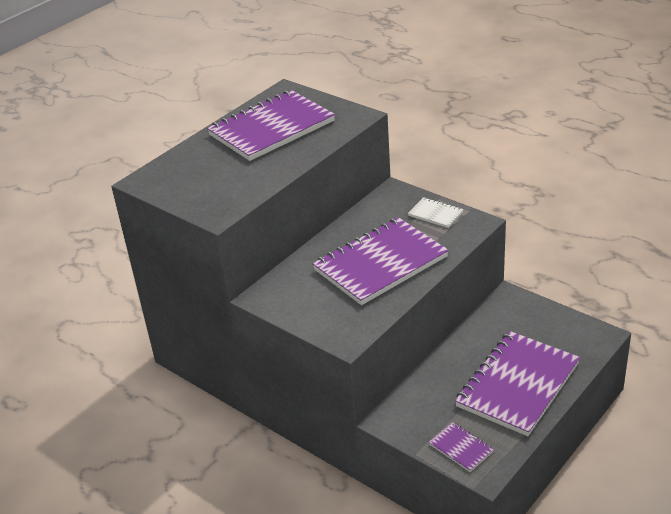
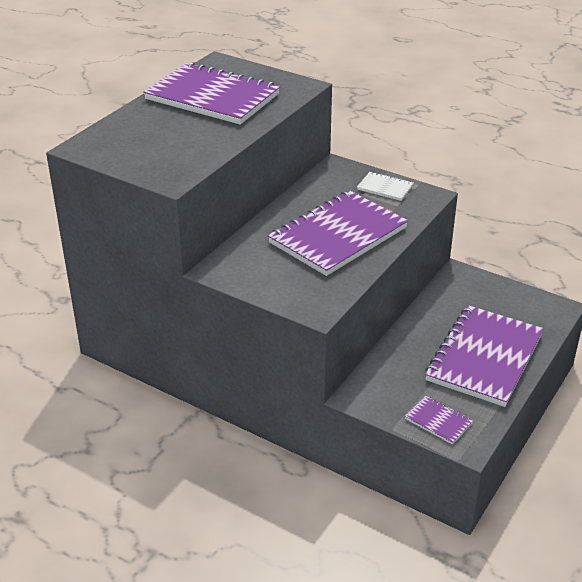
camera: 10 degrees left, 0 degrees up
(271, 128) = (212, 97): purple notebook -> purple notebook turned 75 degrees clockwise

